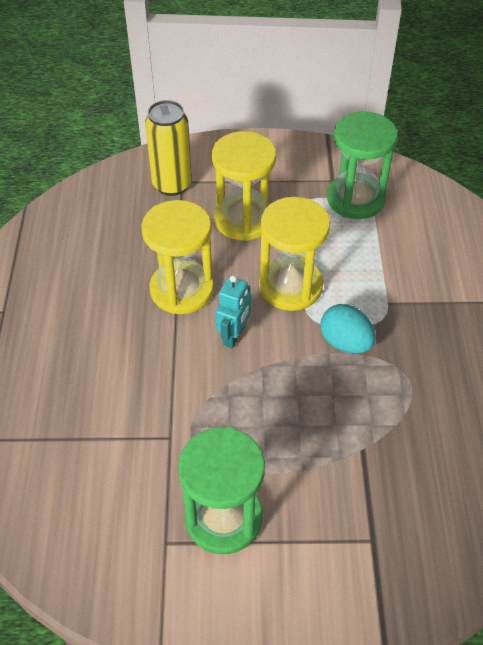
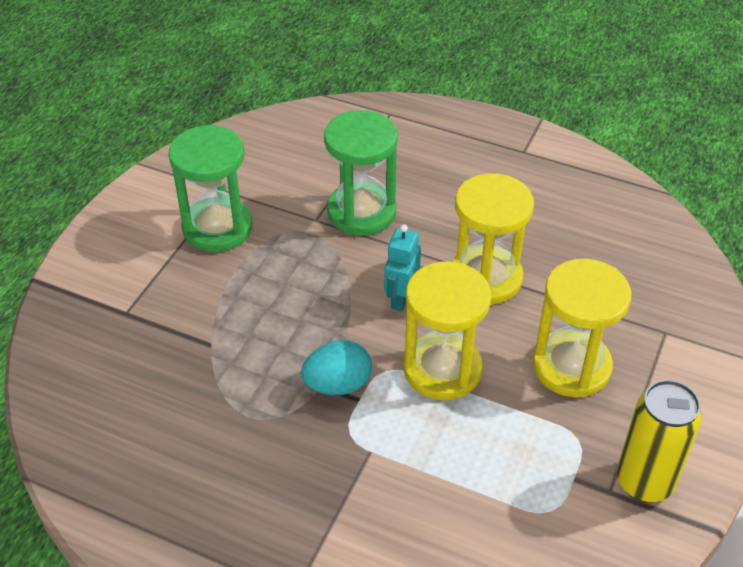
camera: 115 degrees right, 5 degrees down
(172, 185) = (661, 320): yellow can -> yellow can (644, 482)
(234, 336) = (401, 298): turquoise robot -> turquoise robot turned 60 degrees clockwise
(355, 199) = (560, 500): green hourglass -> green hourglass (361, 212)

